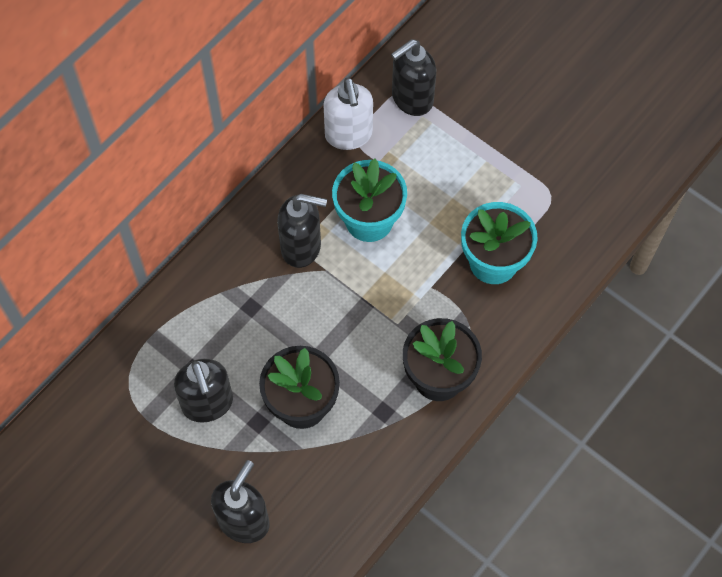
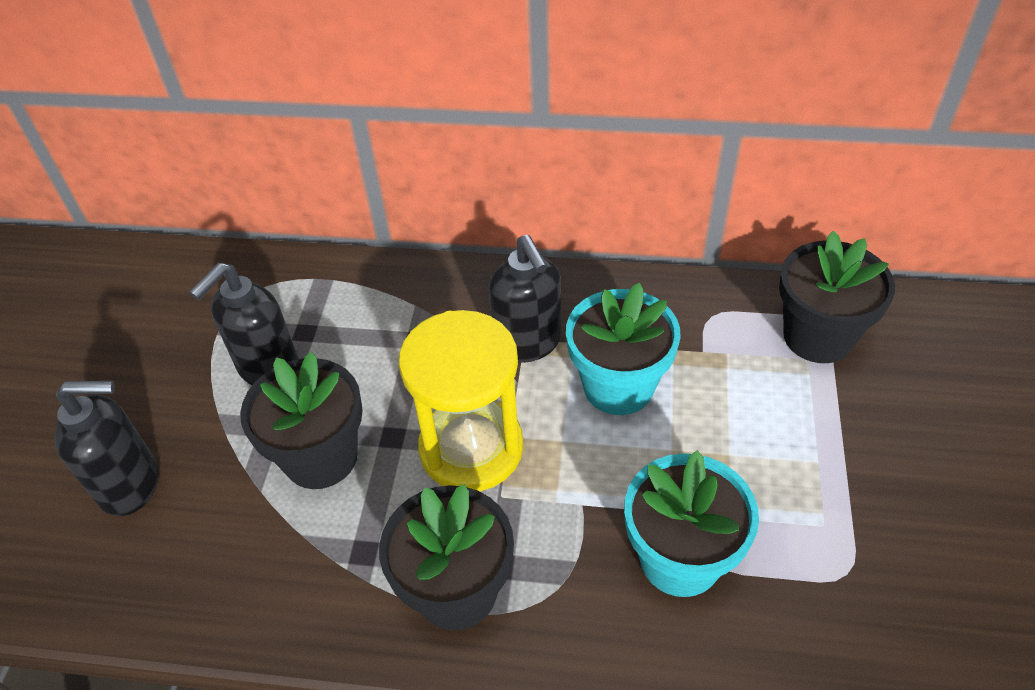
camera: 60 degrees right, 15 degrees down
(349, 135) = (709, 306): white soap dispenser -> none
(355, 321) = (471, 448): none -> yellow hourglass
(411, 99) = (818, 336): black soap dispenser -> black flower pot

